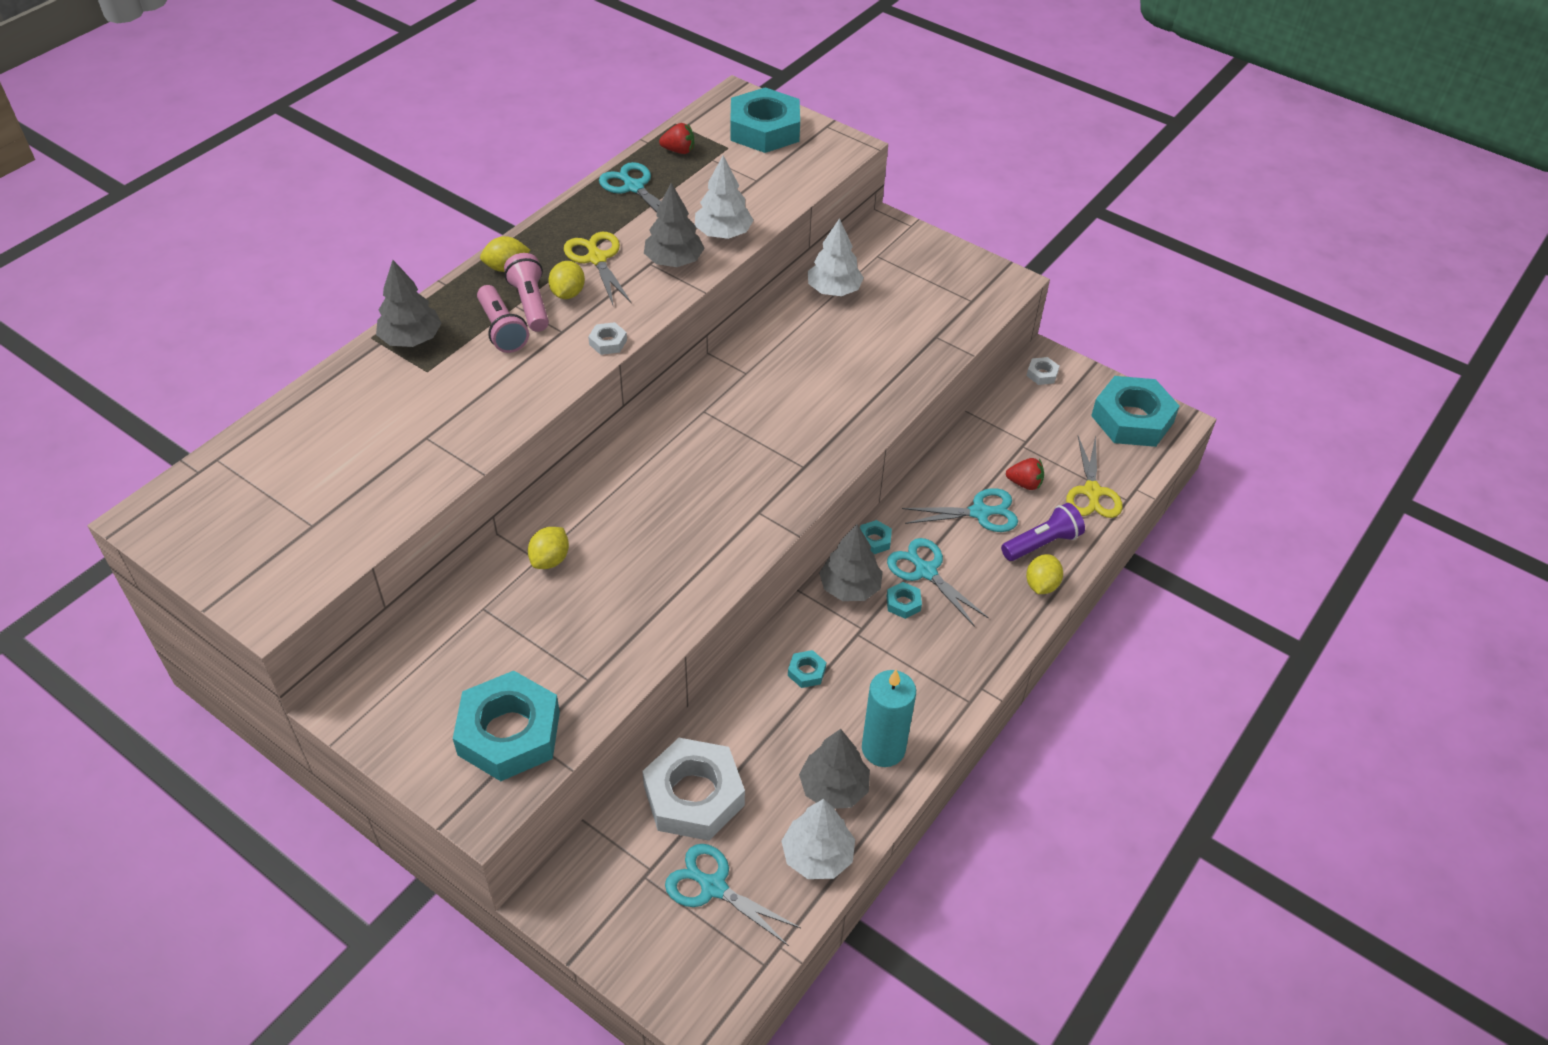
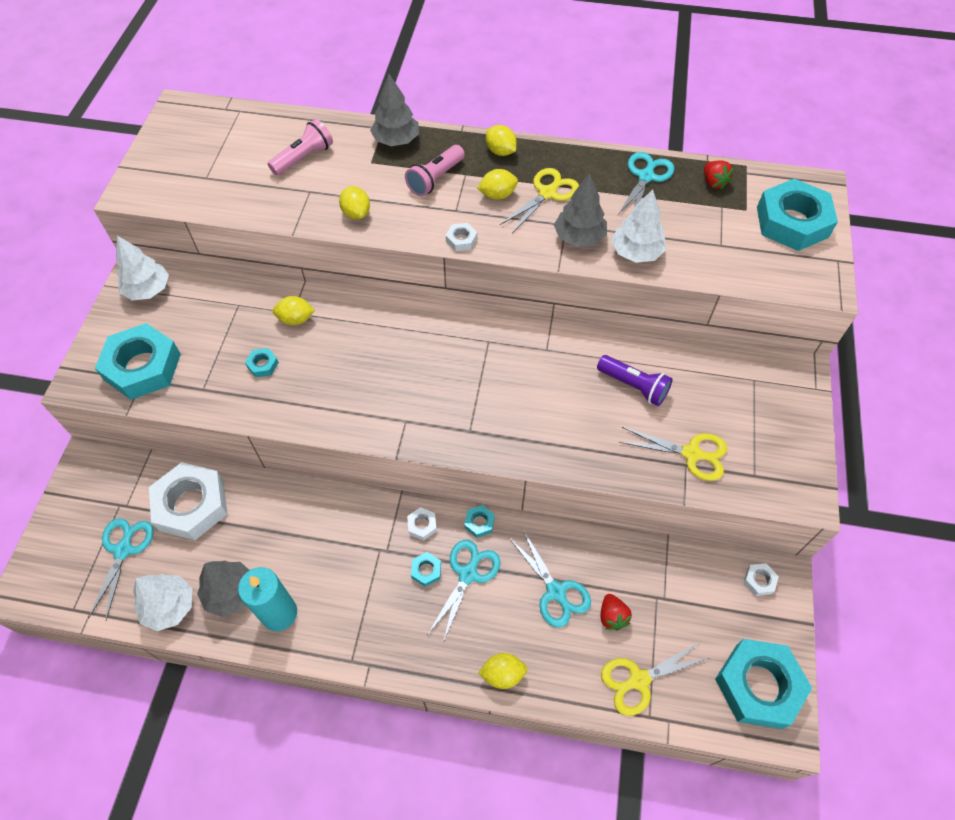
camera: 65 degrees right, 10 degrees up
(498, 409) = (356, 213): none -> yellow lemon
(530, 304) = (472, 181): pink flashlight -> pink flashlight (304, 158)
(806, 672) = (327, 530): turquoise nut -> turquoise nut (262, 365)
(834, 290) = (686, 367): white tree -> white tree (148, 290)
(850, 587) = (422, 525): grey tree -> white nut
(927, 328) = (692, 454): none -> yellow scissors
(1042, 543) = (550, 657): purple flashlight -> purple flashlight (633, 386)

